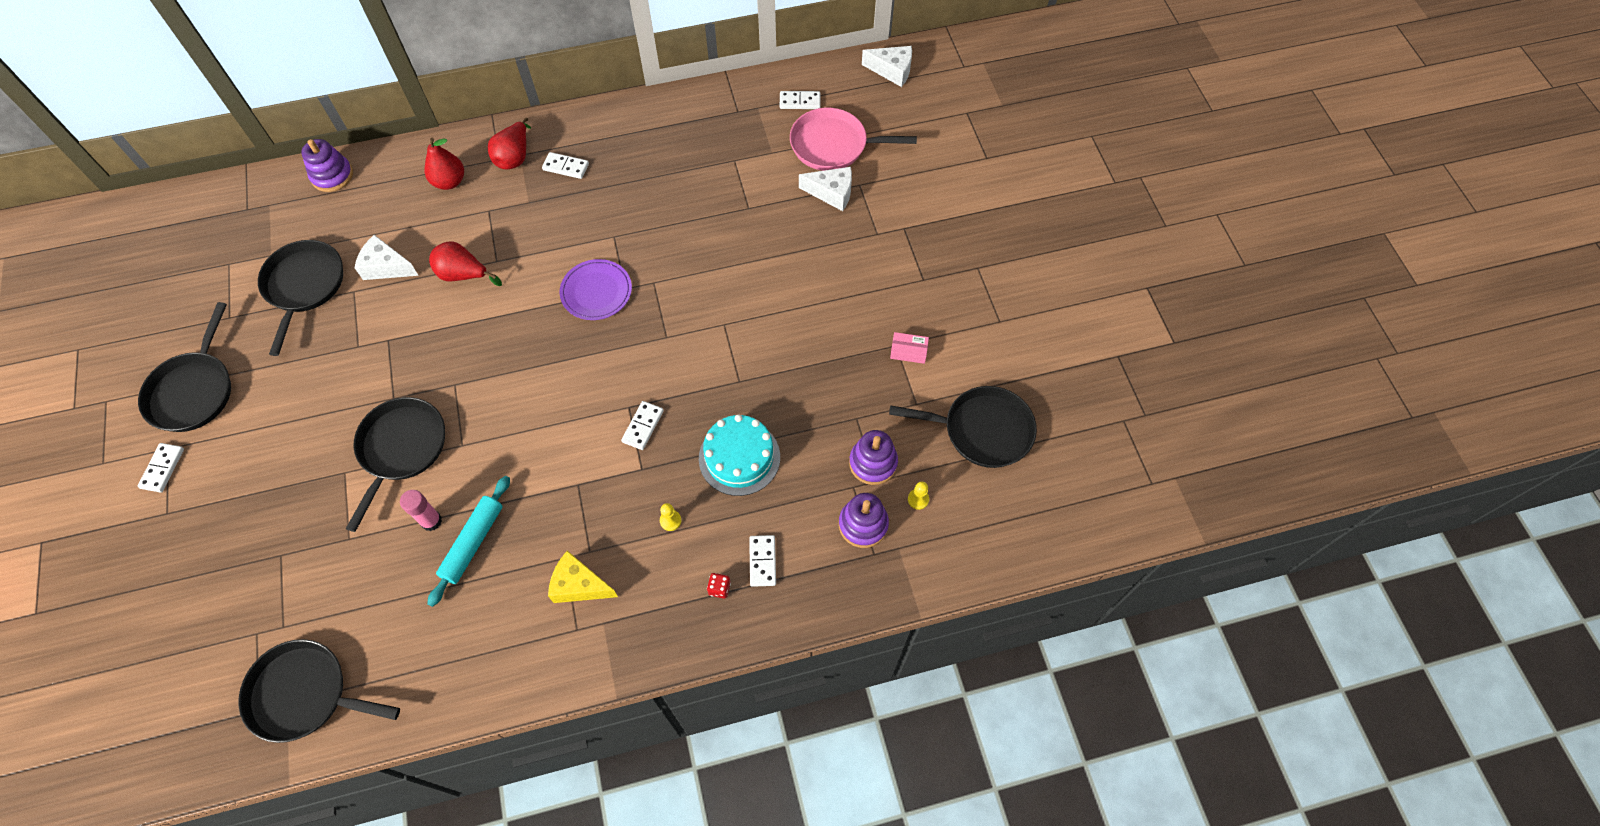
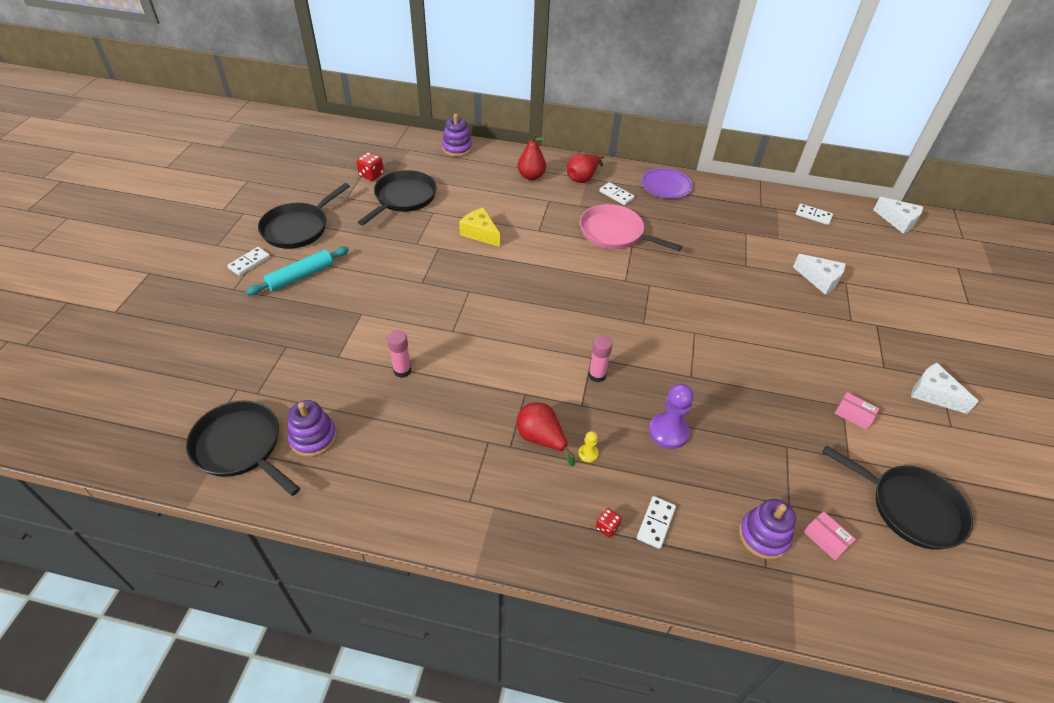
camera: 25 degrees right, 15 degrees down
(241, 268) = (371, 175): none -> red dice
(386, 267) = (462, 207): white cheese -> white cheese (933, 394)
(401, 448) = (409, 315): black pan -> none
(463, 275) = (512, 230): red pear -> red pear (541, 439)
(473, 543) = (424, 399): turquoise rolling pin -> turquoise rolling pin (301, 276)
(579, 585) = (489, 468): yellow cheese -> yellow cheese (480, 233)
(596, 292) = (602, 274): purple plate -> purple plate (666, 185)
(643, 426) = (597, 375): white domino -> pink glue stick
(739, 457) = (668, 432): turquoise cake -> purple pawn
(833, 145) = (831, 250): pink pan -> pink pan (614, 233)
(873, 463) = (790, 488): purple stacking toy -> purple stacking toy (313, 437)
(918, 499) = (826, 539): yellow pawn -> pink box

